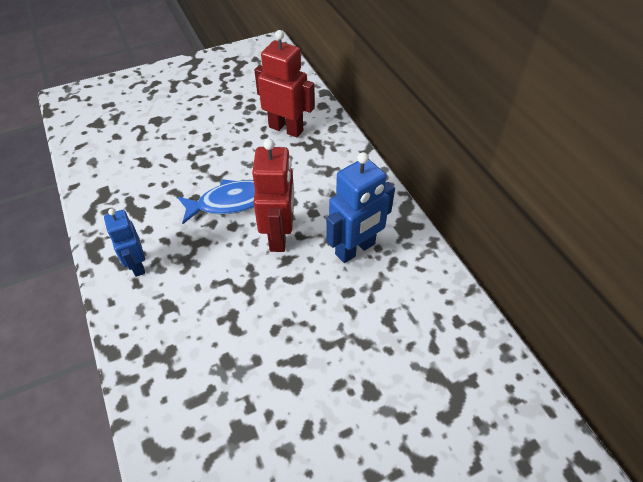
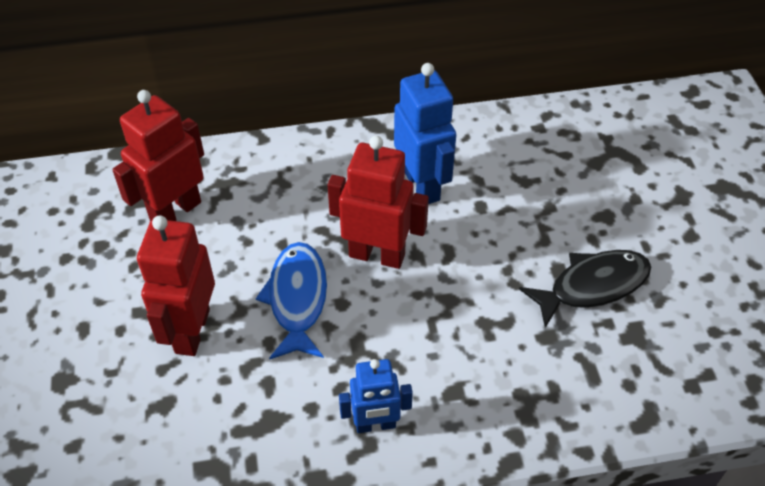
camera: 75 degrees left, 0 degrees up
(196, 160) = (191, 331): none -> red robot
(286, 390) = (592, 286): none -> black fish

